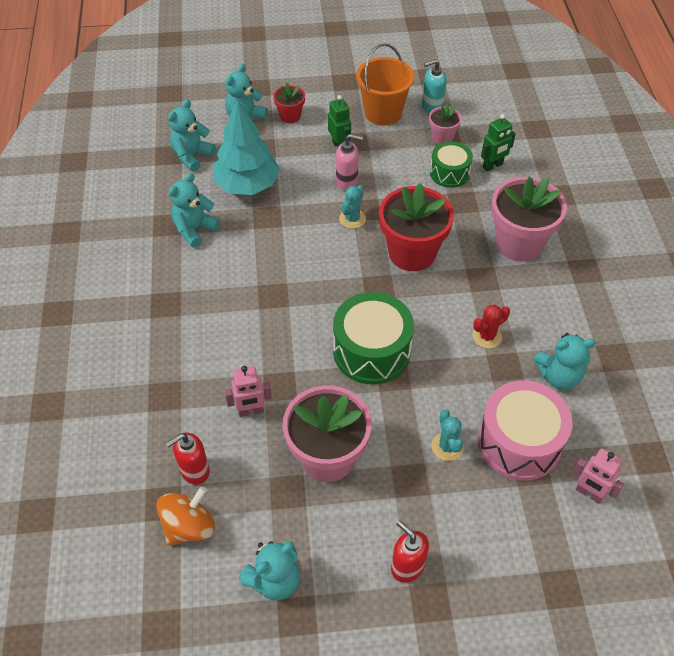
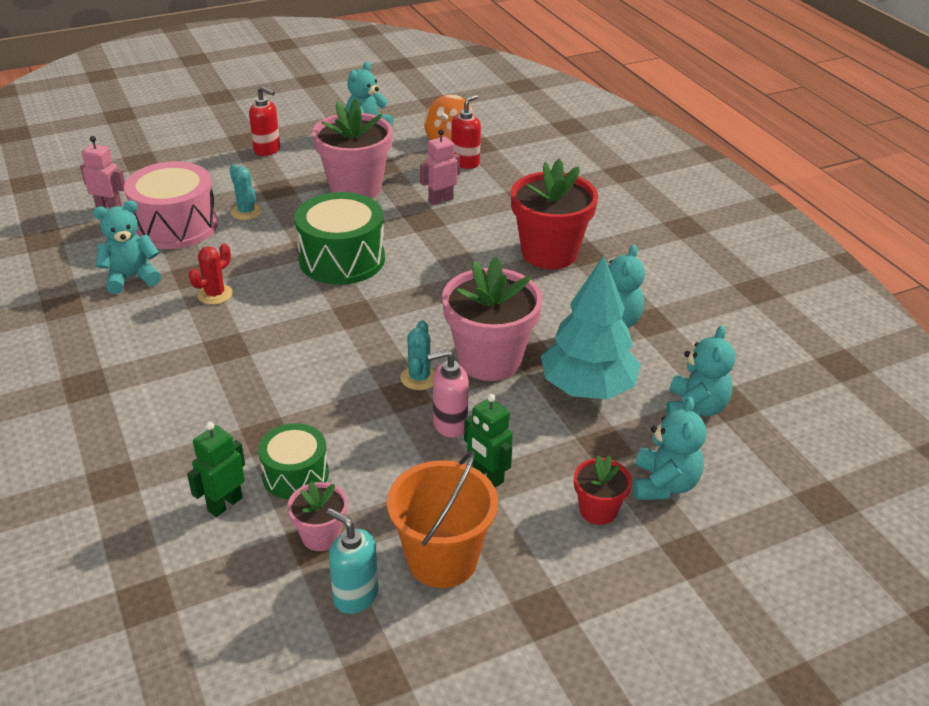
camera: 160 degrees right, 15 degrees down
(412, 253) = (324, 356): red flower pot -> red flower pot (549, 253)
(432, 107) = (355, 596): turquoise soap dispenser -> turquoise soap dispenser turned 105 degrees counterclockwise
(519, 243) = (178, 398): pink flower pot -> pink flower pot (489, 360)

